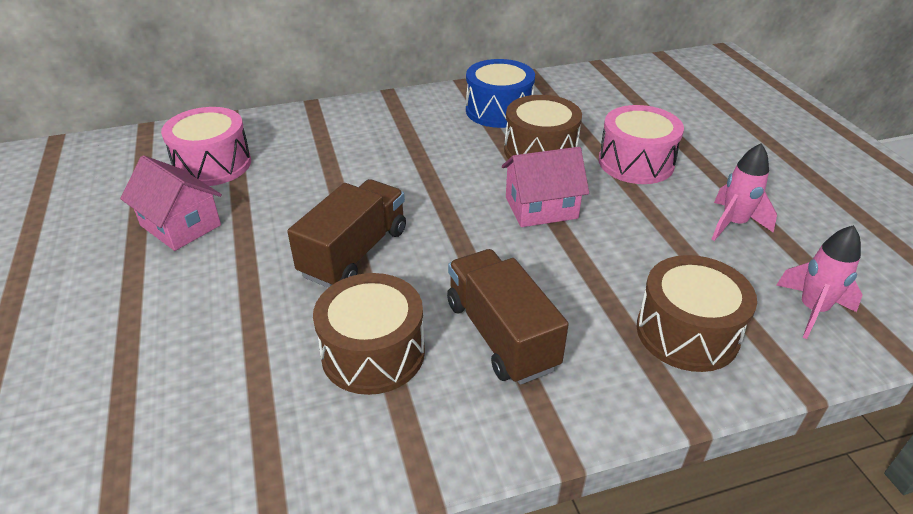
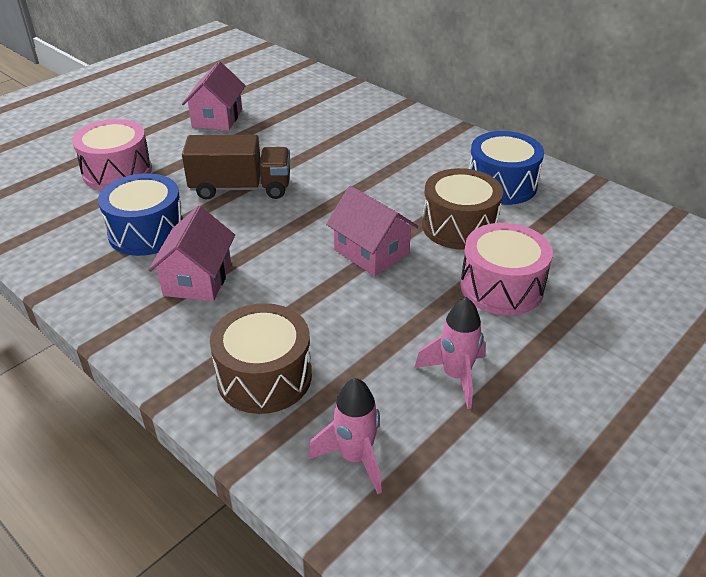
camera: 60 degrees right, 0 degrees up
(213, 165) = (289, 100): pink drum -> pink drum (117, 171)
(373, 353) = (147, 232): brown drum -> blue drum
(501, 335) = (198, 279): brown truck -> pink house

